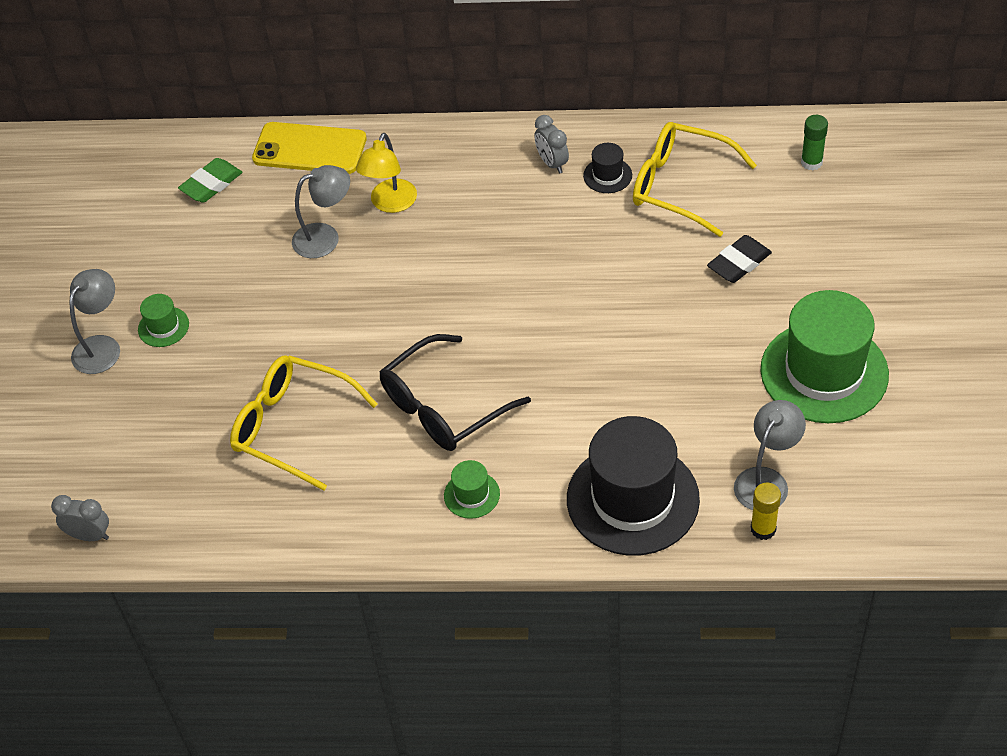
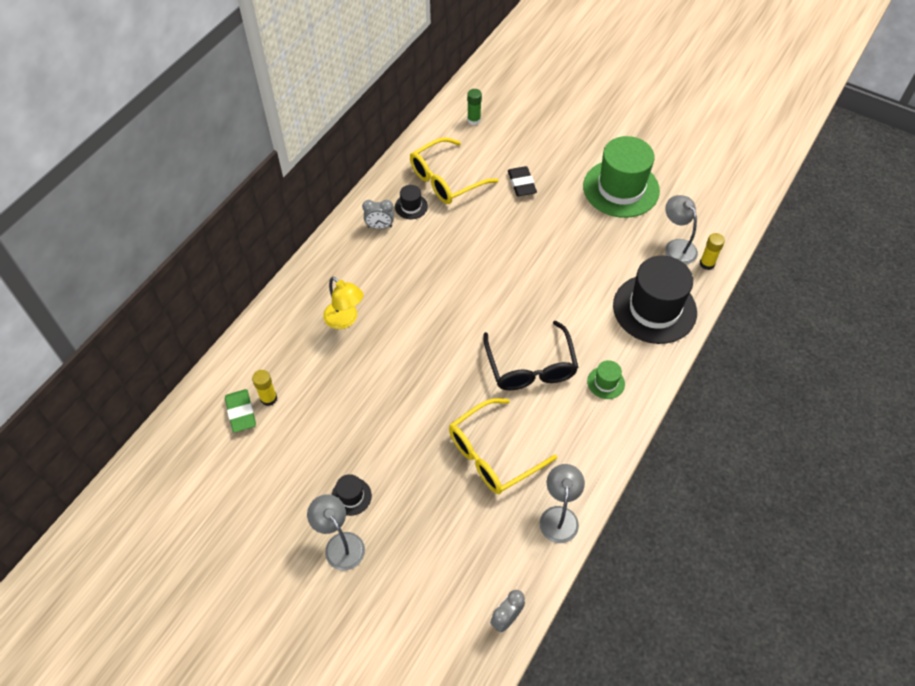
camera: 65 degrees left, 5 degrees up
(163, 327) = (351, 496): green hat -> black hat
(243, 196) = (268, 398): none -> yellow glue stick
(309, 149) = (258, 342): yellow phone -> none
(325, 237) = (345, 367): grey lamp -> grey lamp (559, 516)

